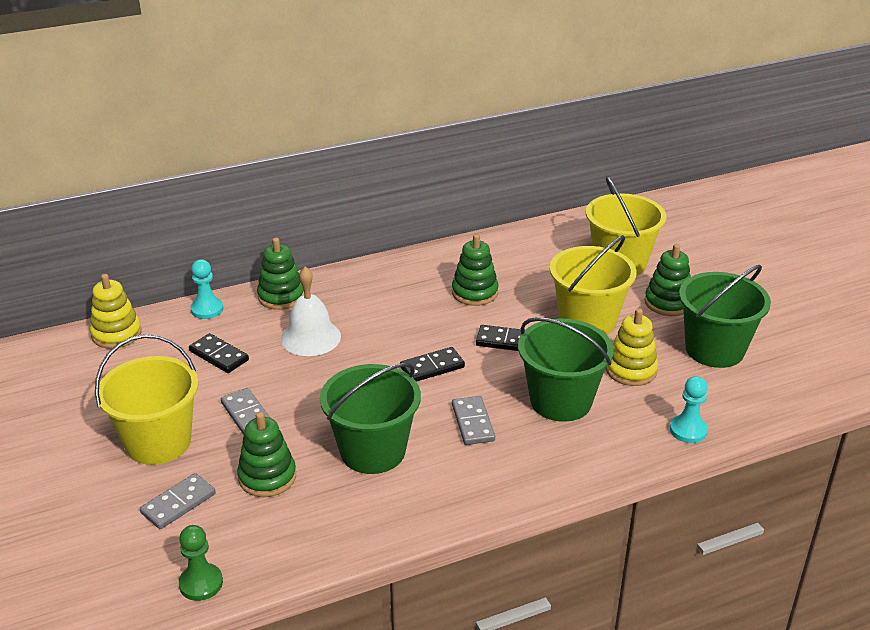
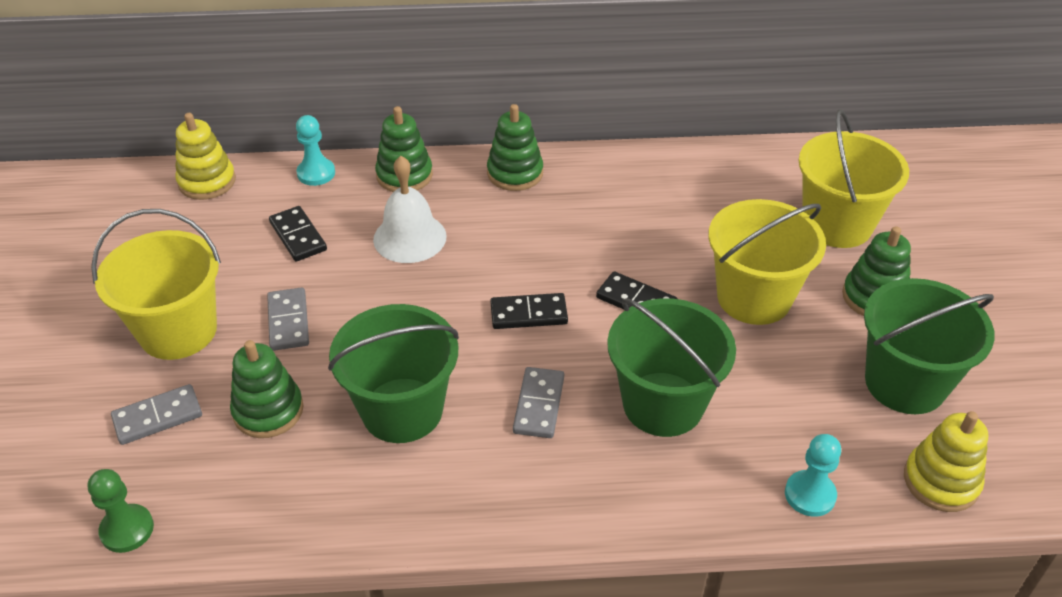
camera: 20 degrees right, 10 degrees up
(474, 292) = (631, 223): green stacking toy -> green stacking toy (515, 173)
(631, 370) = (776, 384): yellow stacking toy -> yellow stacking toy (941, 481)

